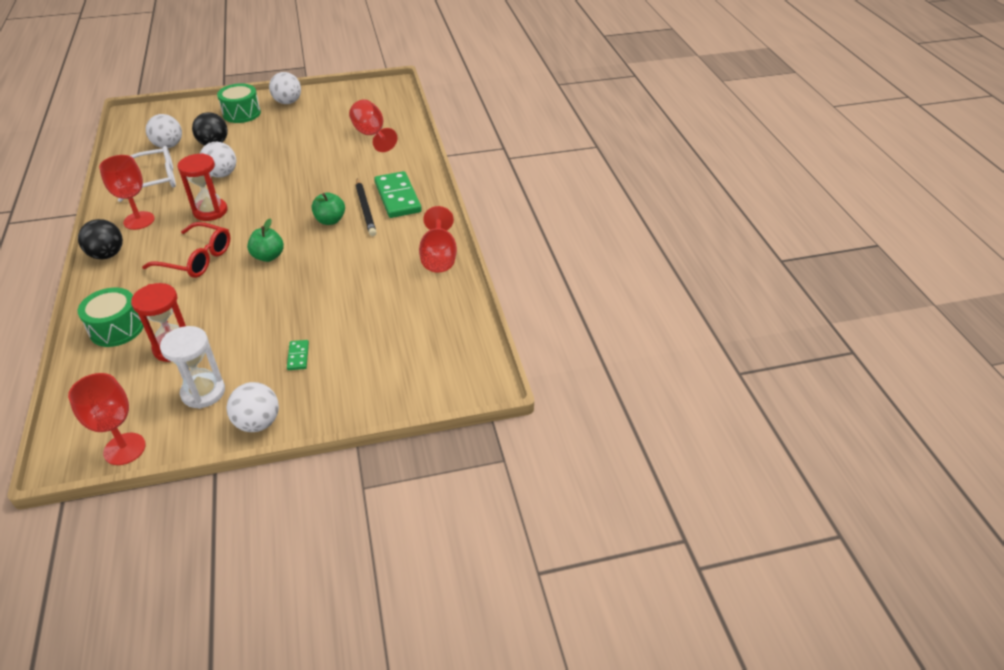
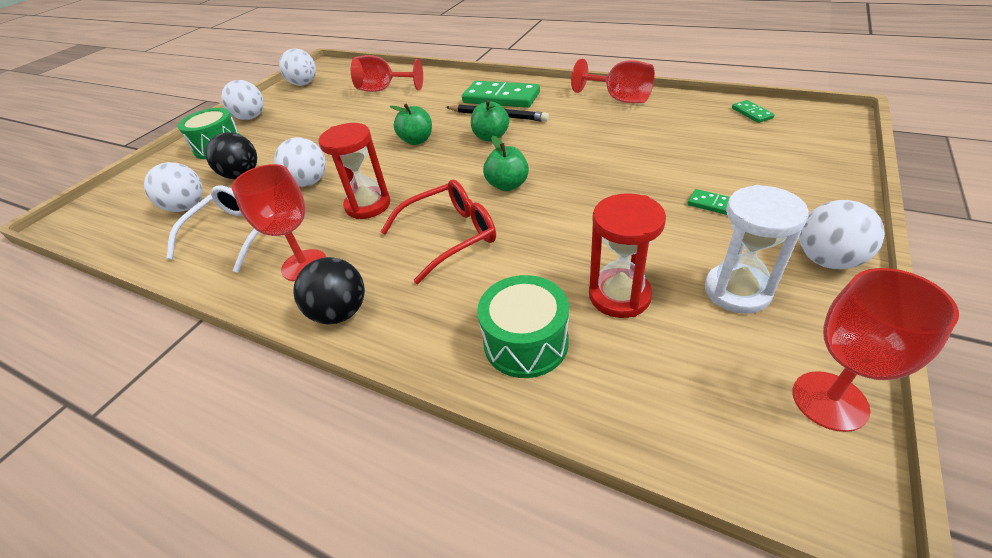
camera: 45 degrees left, 0 degrees up
(303, 190) = (417, 140): none -> green apple
(355, 94) = (304, 84): none -> white ball
(461, 337) = (752, 113): none -> green domino

